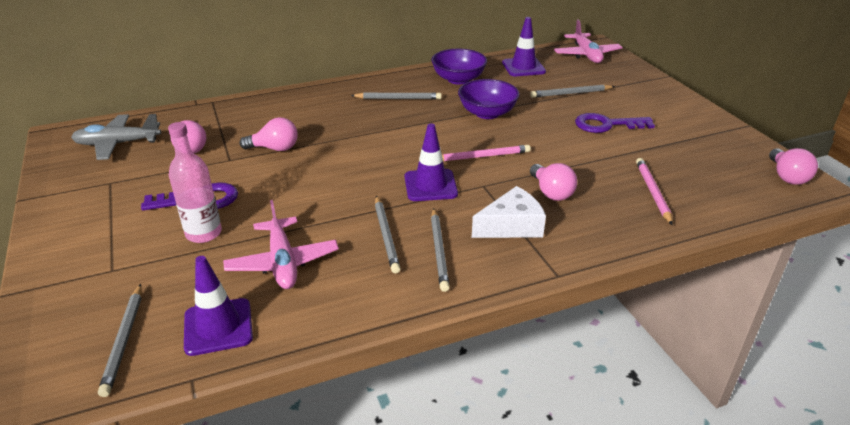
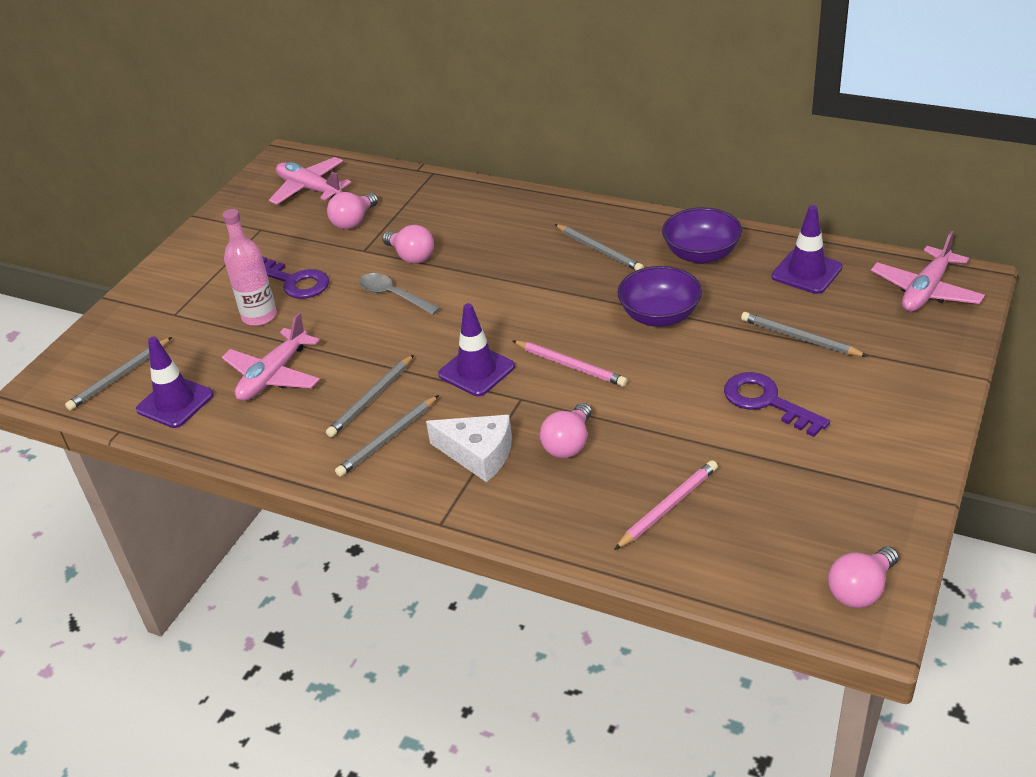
camera: 50 degrees right, 5 degrees up
(118, 144) = (309, 189): grey plane -> pink plane
(299, 174) = (393, 295): none -> grey spoon

